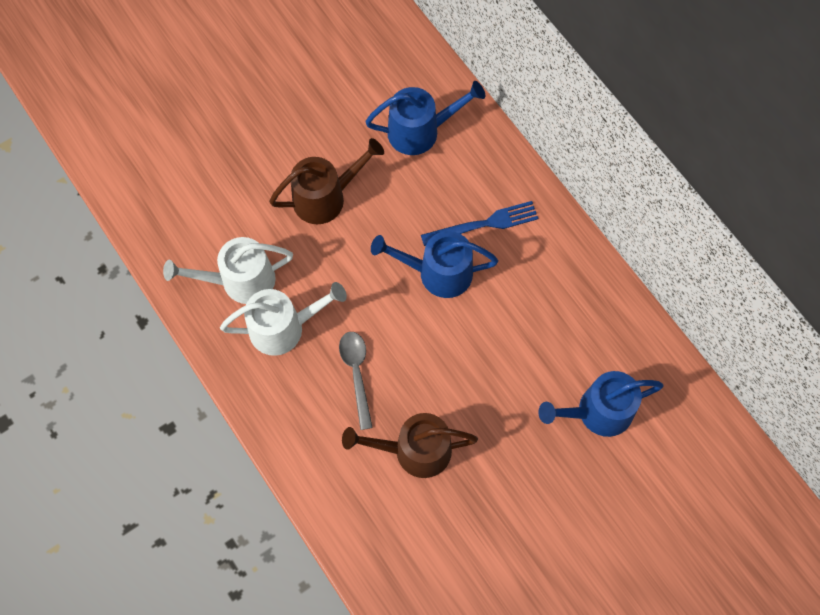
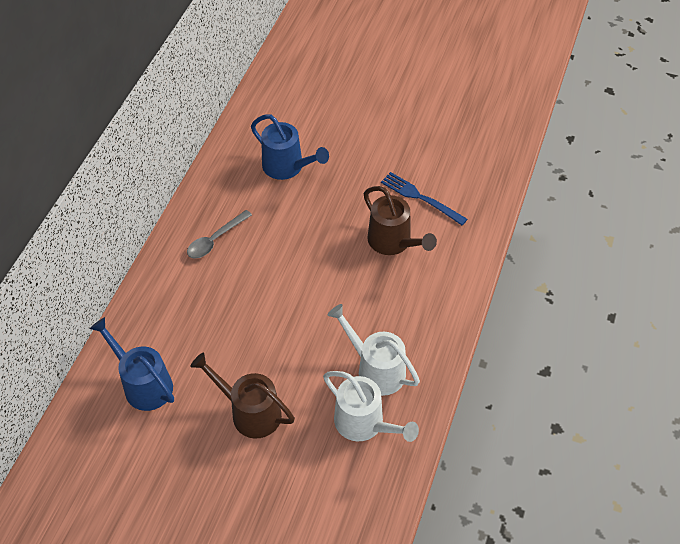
camera: 125 degrees left, 15 degrees down
(356, 374) = (371, 304): grey spoon -> grey spoon (215, 240)
(437, 273) = (258, 302): blue watering can -> none
(484, 224) = (197, 297): blue fork -> blue fork (420, 198)

